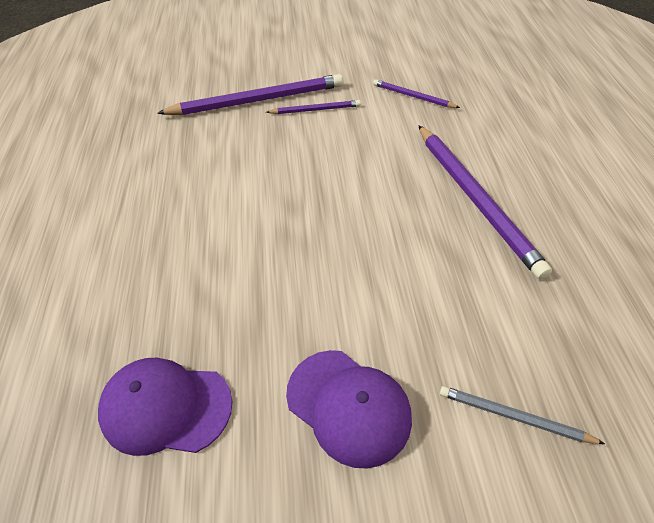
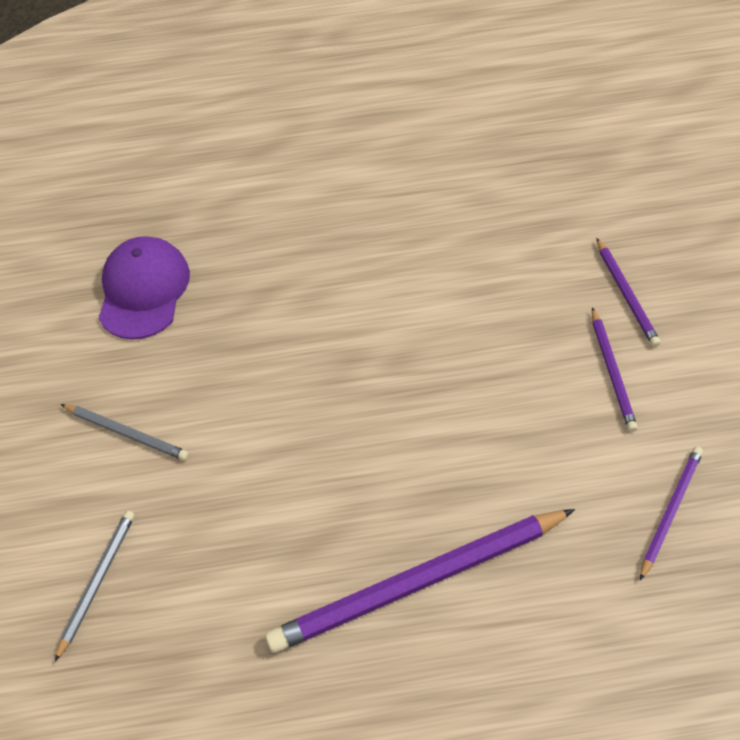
camera: 90 degrees right, 5 degrees up
(257, 100) = (626, 294): purple pencil -> purple pencil, size x0.50
(348, 406) = (127, 433): purple cap -> grey pencil

